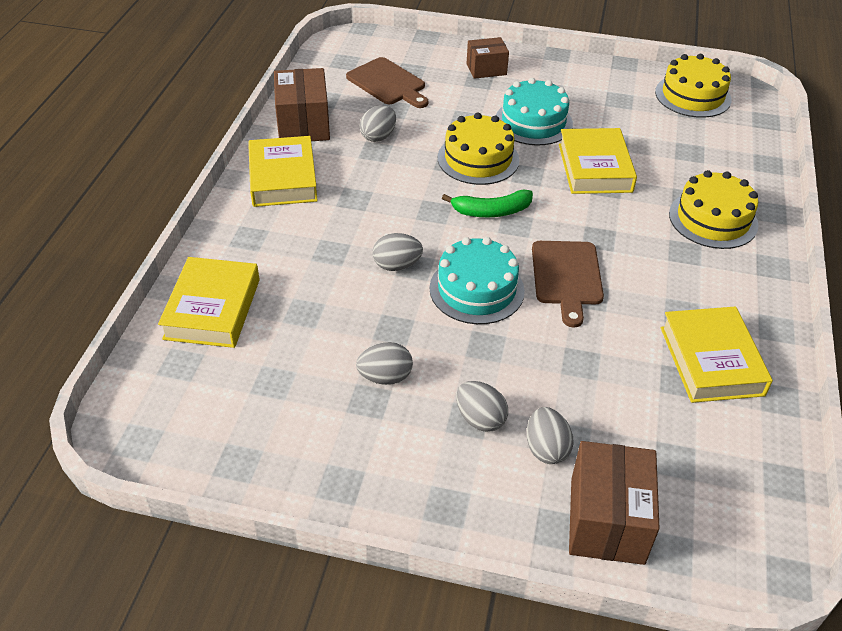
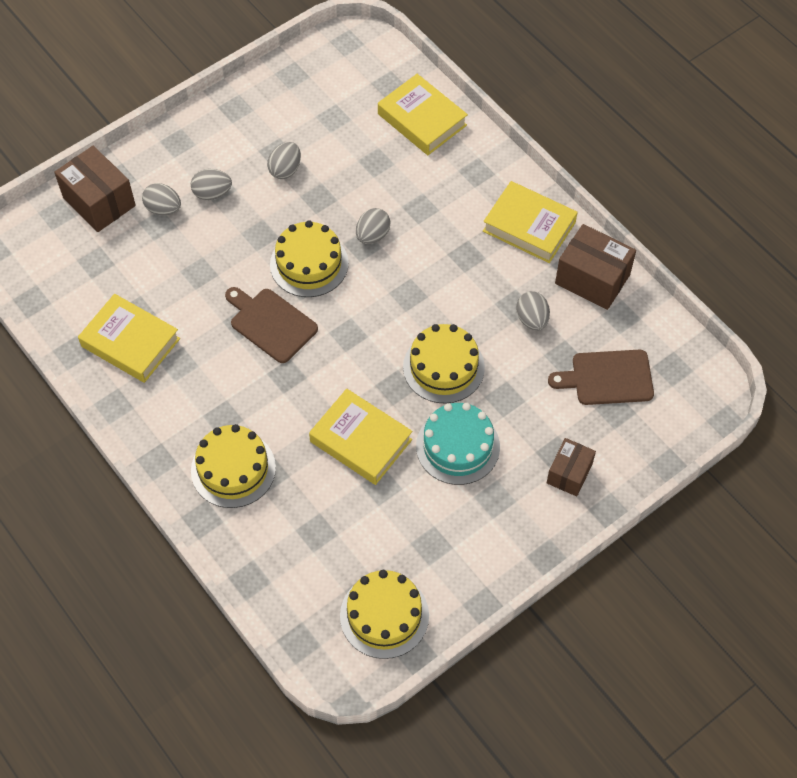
camera: 130 degrees right, 15 degrees up
(476, 289) = (309, 264): turquoise cake -> yellow cake
(491, 211) = (375, 329): green banana -> none

